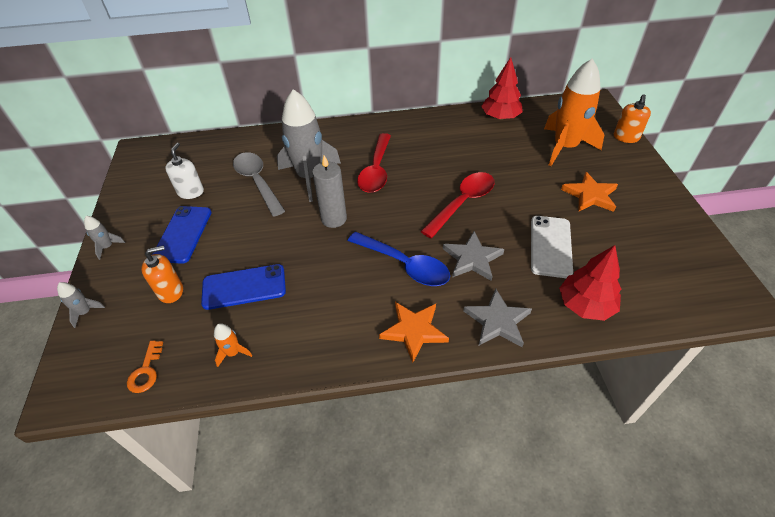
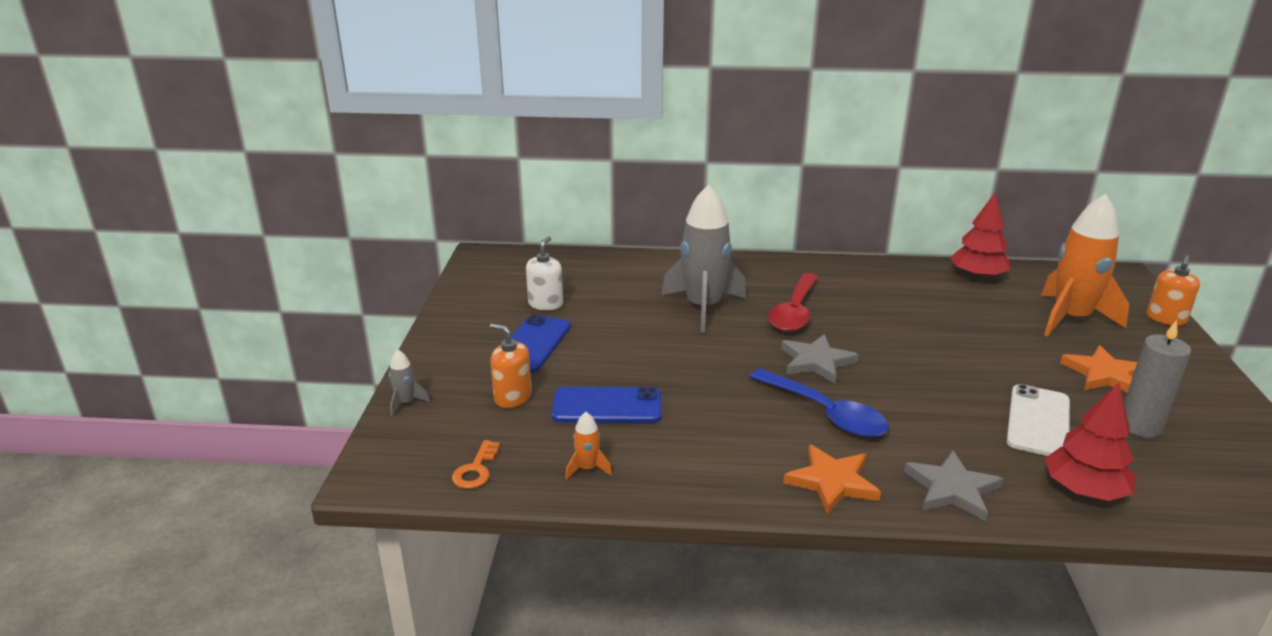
camera: 10 degrees right, 20 degrees down
(108, 247) = (437, 344): grey rocket -> none
(171, 291) = (512, 397): orange soap dispenser -> orange soap dispenser turned 135 degrees counterclockwise
(257, 182) = (633, 304): grey spoon -> none
(334, 219) = (732, 354): grey candle -> grey candle (1140, 426)
(463, 203) = (914, 360): red spoon -> none
(472, 259) = (922, 419): grey star -> grey star (816, 362)

